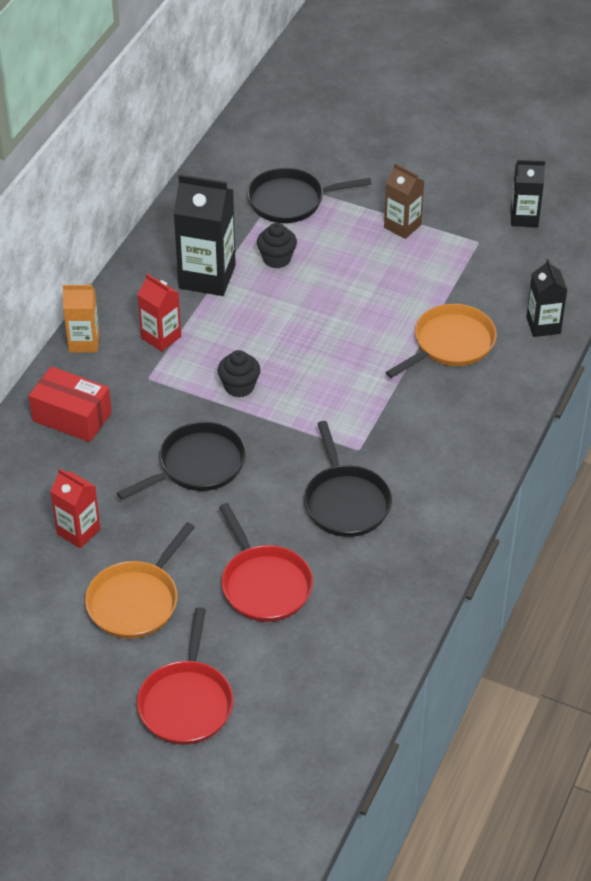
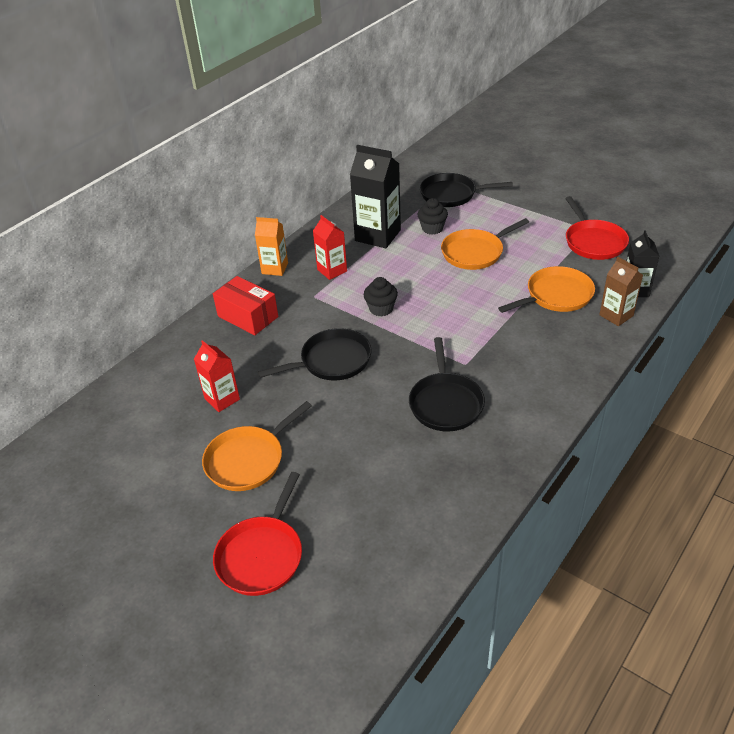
camera: 15 degrees right, 5 degrees down
(264, 585) = (359, 461): red pan -> red pan (593, 242)
(339, 291) = (475, 252): none -> orange pan
(402, 226) = (532, 216): brown carton -> brown carton (616, 315)
(524, 218) = (628, 217): black carton -> none

